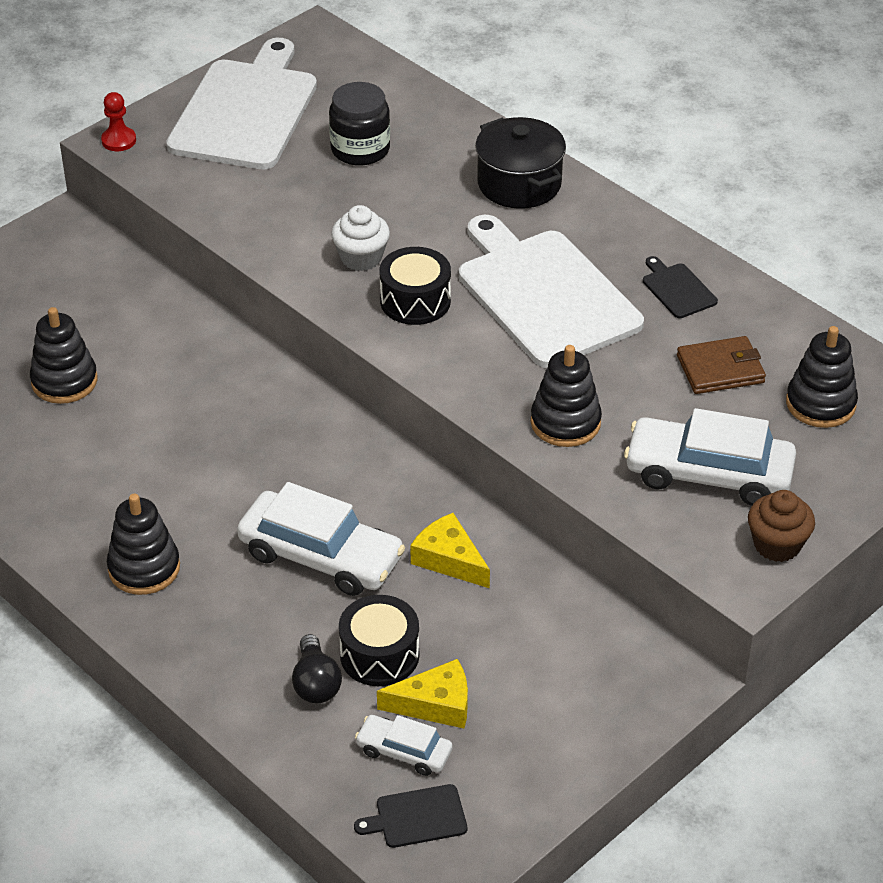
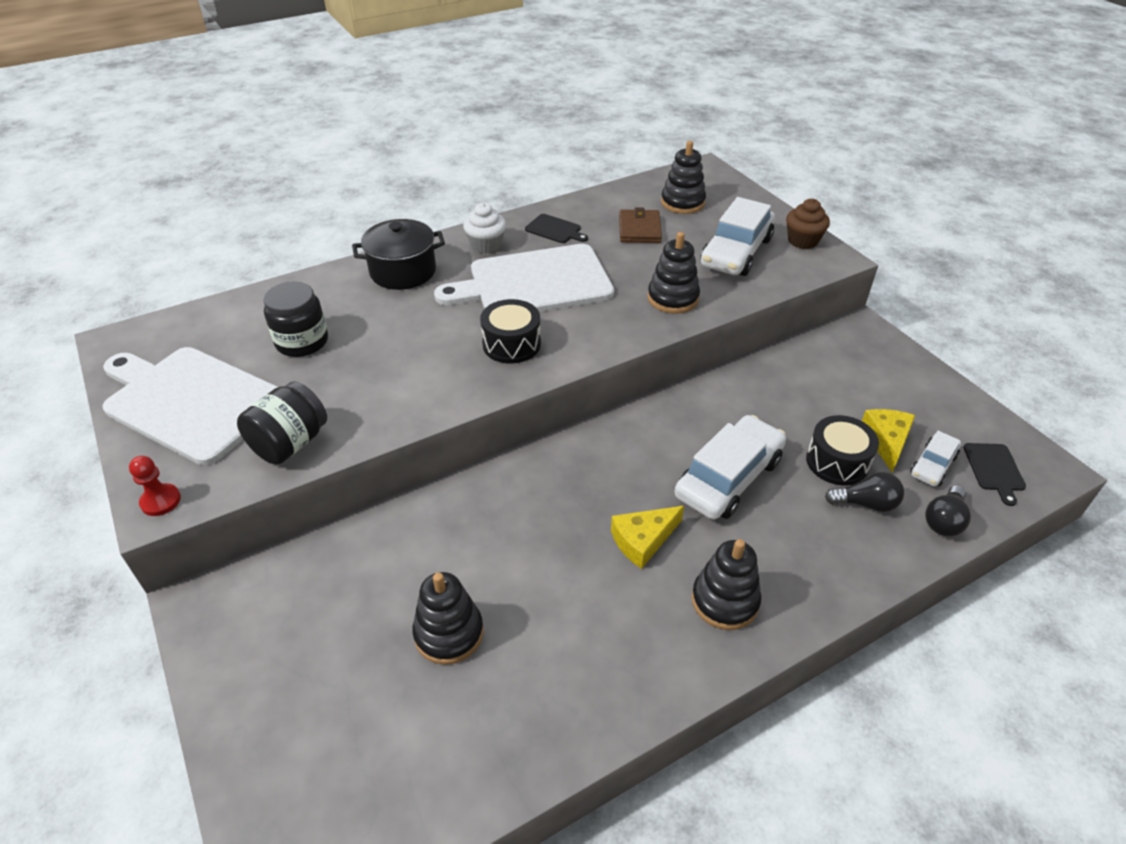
camera: 75 degrees left, 0 degrees up
(209, 190) = (290, 443): none -> black jar
(308, 758) = (944, 521): none -> black light bulb
(361, 258) = (443, 364): white cupcake -> white cupcake (486, 245)
(449, 559) = (743, 408): yellow cheese -> yellow cheese (643, 540)
(677, 289) = (555, 229): black cutting board -> black cutting board turned 135 degrees counterclockwise

